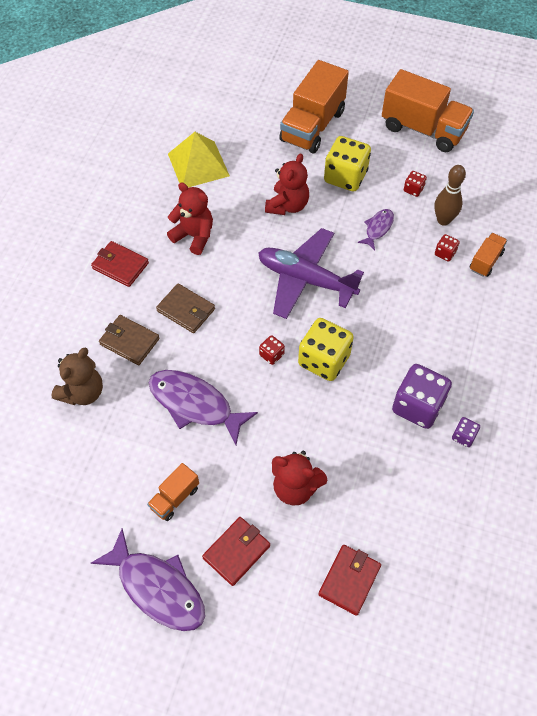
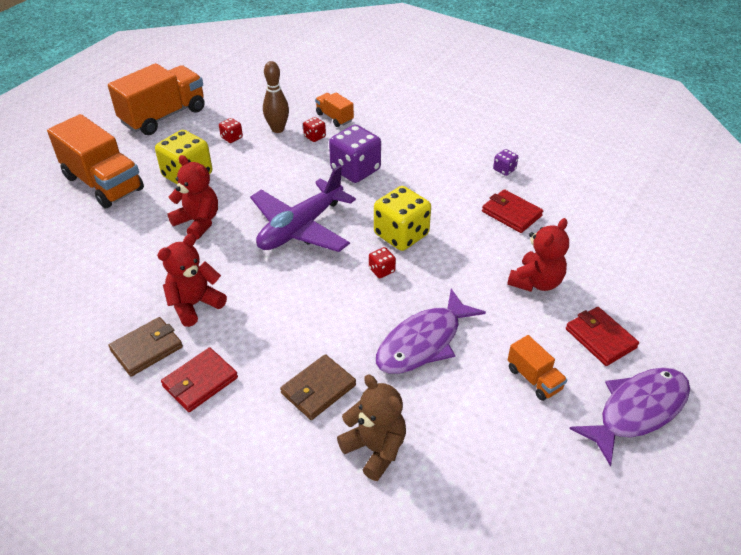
camera: 75 degrees left, 15 degrees down
(186, 310) = (296, 329): brown wallet -> brown wallet (146, 349)
(198, 164) = (89, 282): yellow pyramid -> none
(349, 580) = (633, 265): red wallet -> red wallet (511, 214)
(378, 228) = (264, 168): purple fish -> none
(417, 406) = (468, 188): purple dice -> purple dice (355, 170)

